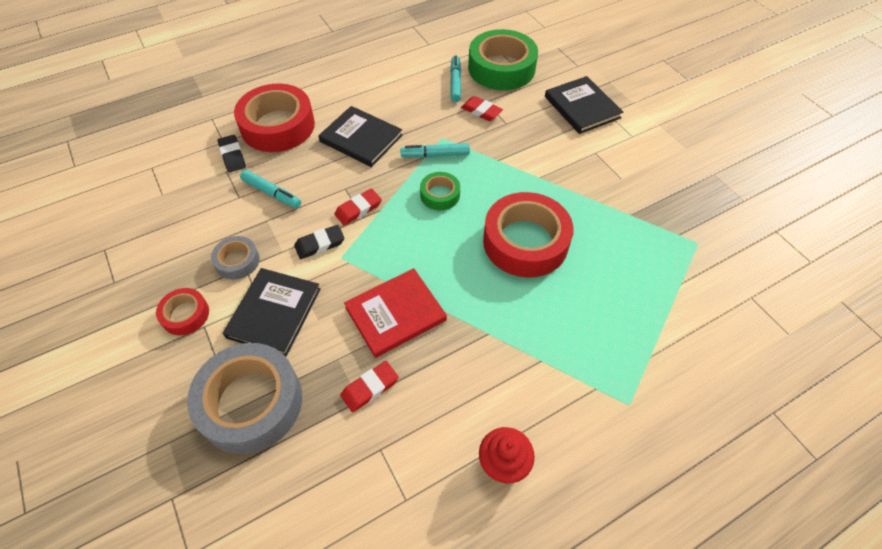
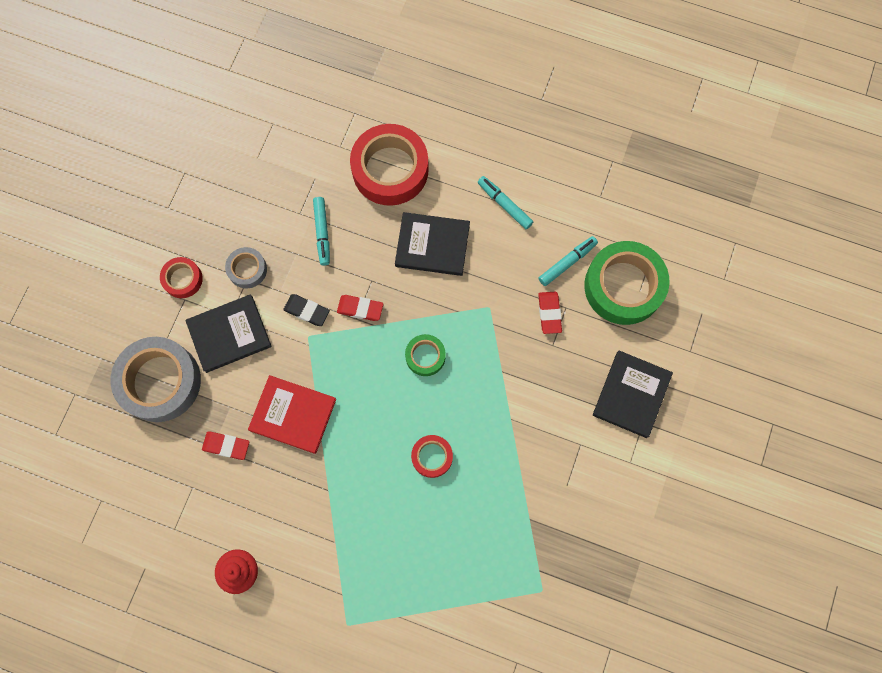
camera: 50 degrees right, 20 degrees up
(232, 156) = (332, 168): black eraser -> none
(361, 138) = (432, 245): black book -> black book turned 75 degrees counterclockwise
(435, 155) = (465, 318): turquoise marker -> turquoise marker (504, 205)
(525, 242) = (432, 457): red tape -> red tape, size x0.50

